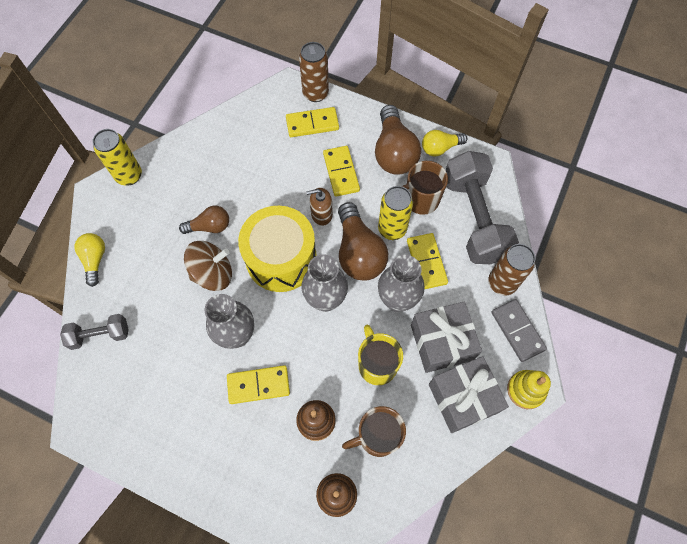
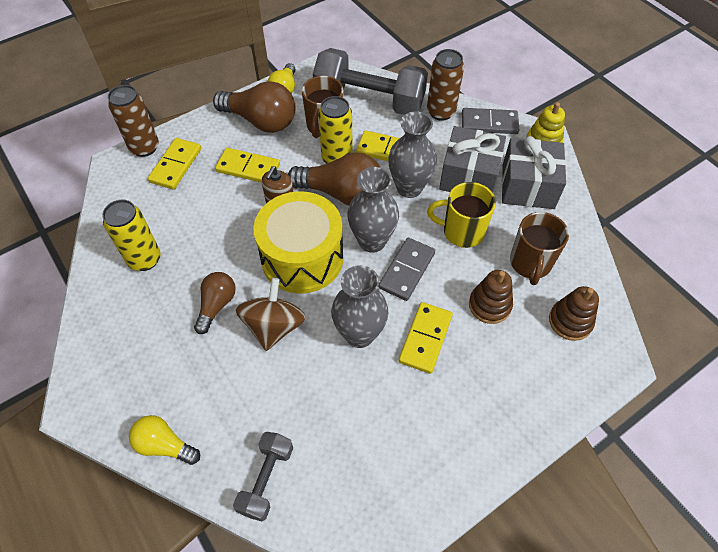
camera: 60 degrees left, 10 degrees down
(129, 175) = (85, 360): yellow can -> yellow can (144, 259)
(313, 340) = (406, 270): none -> grey domino

